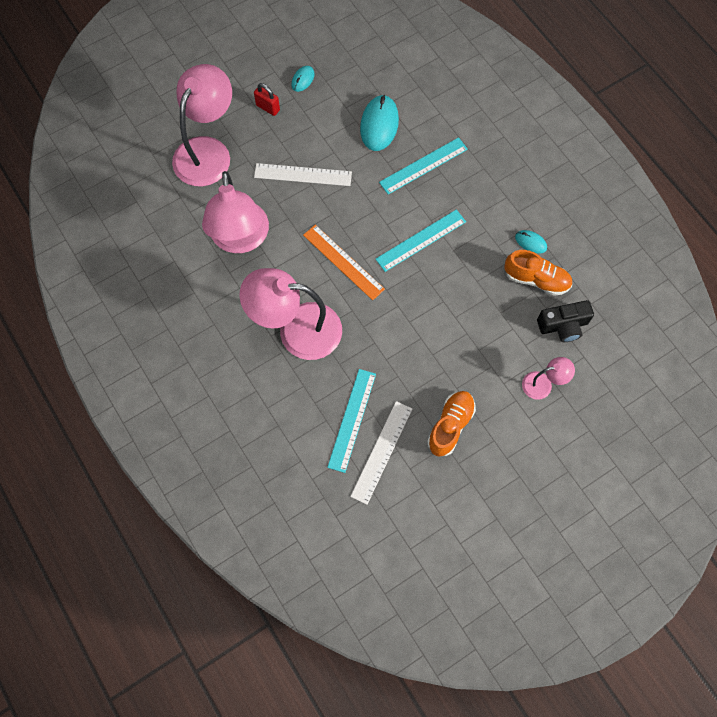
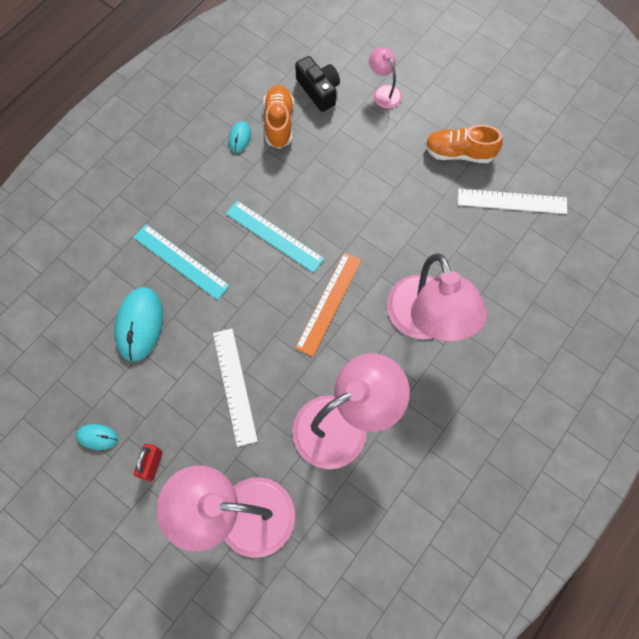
camera: 110 degrees left, 0 degrees up
(352, 420) = (494, 237): turquoise ruler -> none
(379, 125) = (139, 324): turquoise mouse -> turquoise mouse turned 75 degrees counterclockwise

